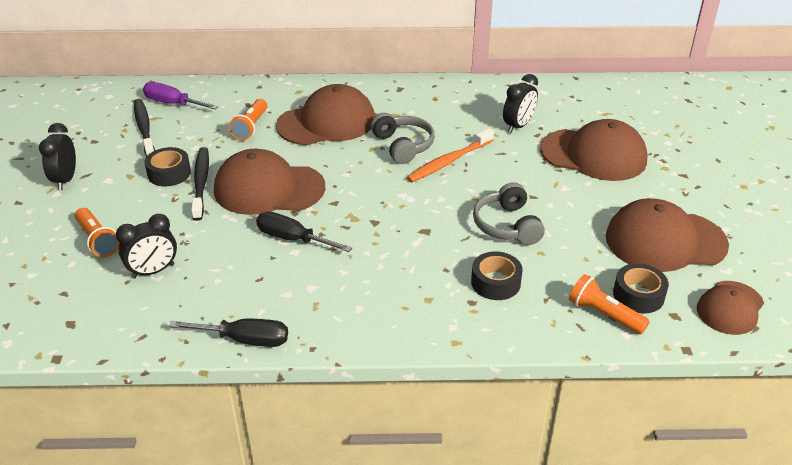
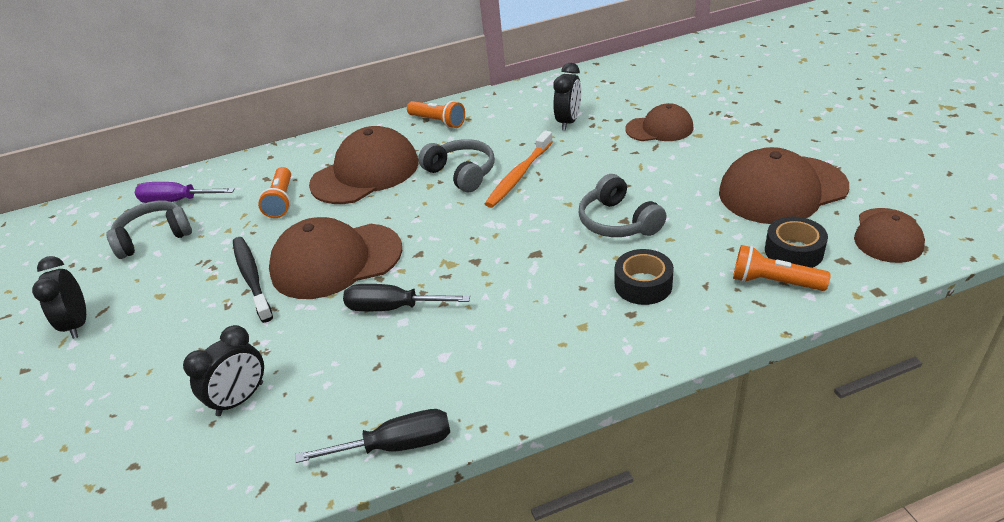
camera: 15 degrees left, 0 degrees up
(98, 240) = (151, 384): orange flashlight -> orange flashlight (438, 122)
(144, 128) = (154, 237): black toothbrush -> grey headphones
(169, 173) = (207, 278): black tape -> none
(594, 155) = (659, 128): brown cap -> brown cap, size x0.59

